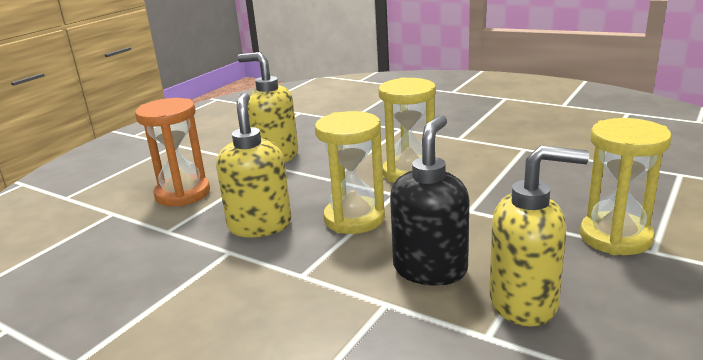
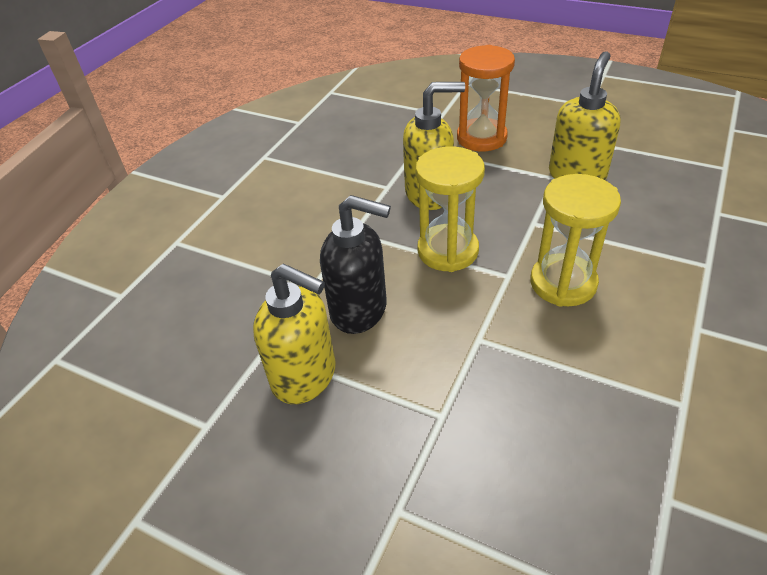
camera: 85 degrees right, 20 degrees up
(524, 303) = (305, 376): yellow soap dispenser -> yellow soap dispenser turned 60 degrees counterclockwise
(615, 237) = (426, 475): yellow hourglass -> none

